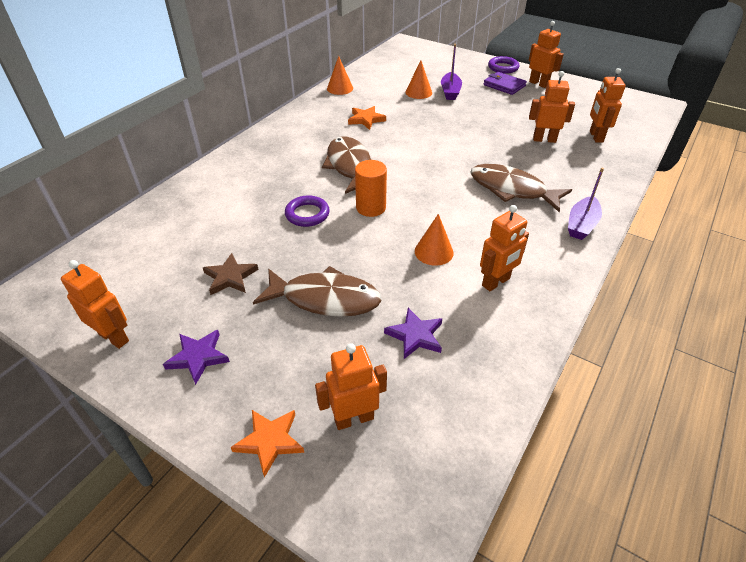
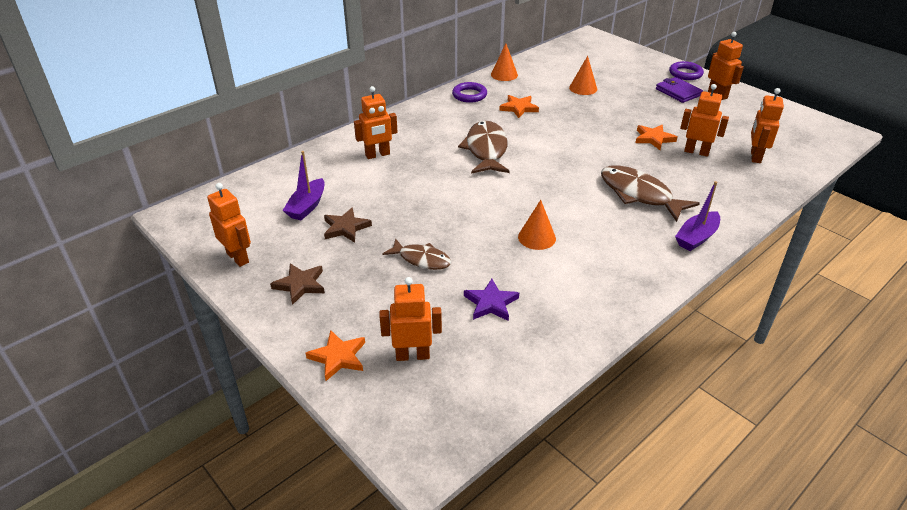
camera: 15 degrees right, 5 degrees down
(198, 357) = (300, 285): purple star -> brown star
(307, 214) = (431, 186): purple ring -> purple ring (469, 95)
(325, 299) = (421, 259): brown fish -> brown fish, size x0.61
(371, 208) = (492, 190): orange cylinder -> none
(450, 92) = (616, 91): purple boat -> purple boat (307, 206)
(496, 282) = (585, 273): orange robot -> orange robot (377, 155)
(502, 132) = (654, 139): none -> orange star

